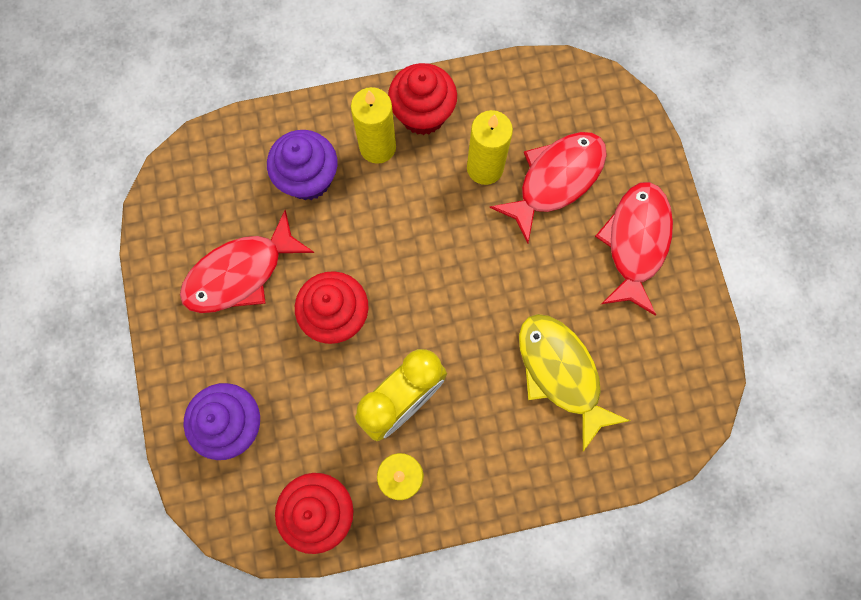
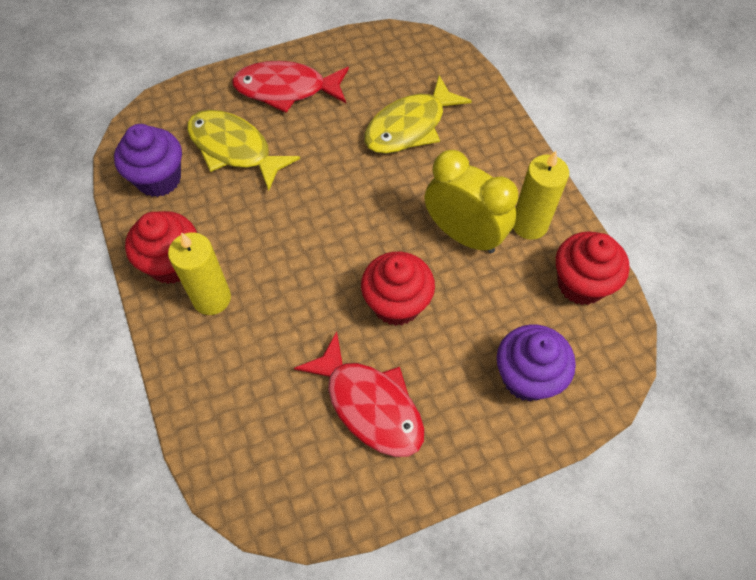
camera: 100 degrees left, 15 degrees down
(308, 179) = (254, 358): purple cupcake -> purple cupcake (159, 179)
(485, 168) = (227, 204): yellow candle -> none
(555, 180) = (234, 149): red fish -> yellow fish

